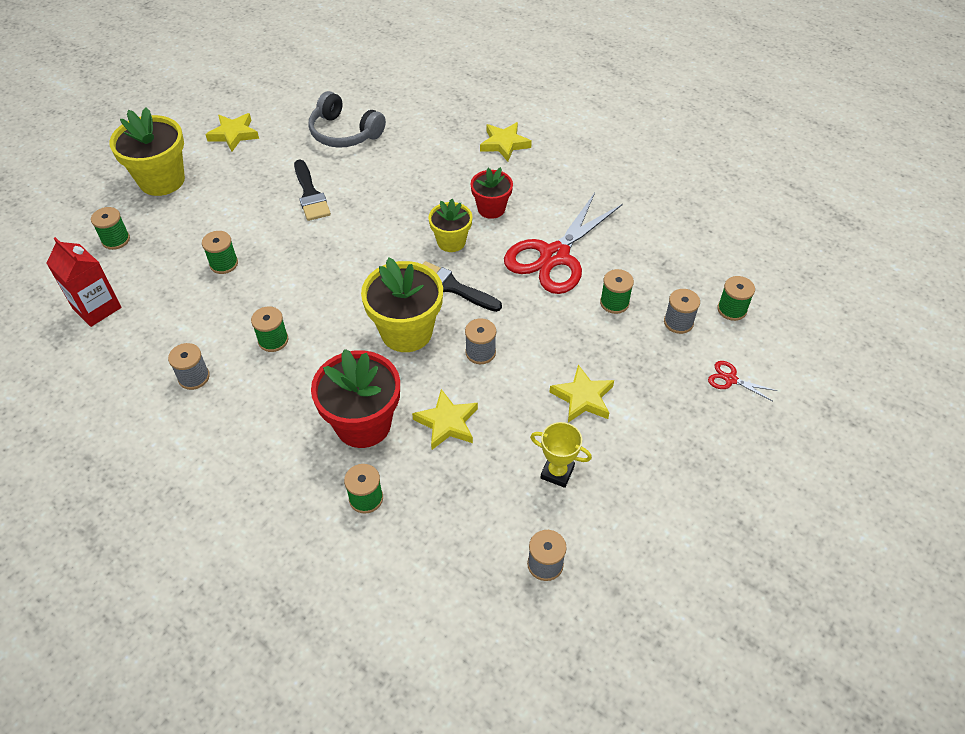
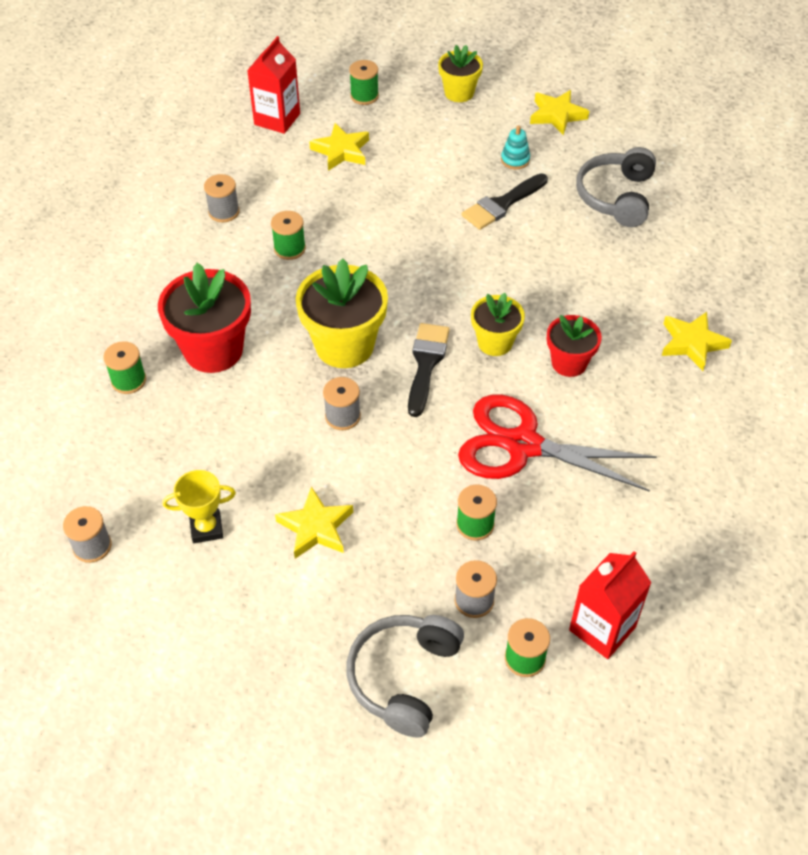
camera: 70 degrees right, 0 degrees up
(162, 180) = (459, 93): yellow flower pot -> yellow flower pot, size x0.60
(224, 264) = (370, 178): green spool -> none
(266, 172) = (515, 160): none -> turquoise stacking toy
(447, 423) = (238, 416): yellow star -> yellow star (341, 151)
(557, 472) = (206, 528): yellow trophy -> yellow trophy turned 75 degrees clockwise
(719, 264) = (602, 628): none -> red carton
(730, 379) = (404, 677): red scissors -> grey headphones

